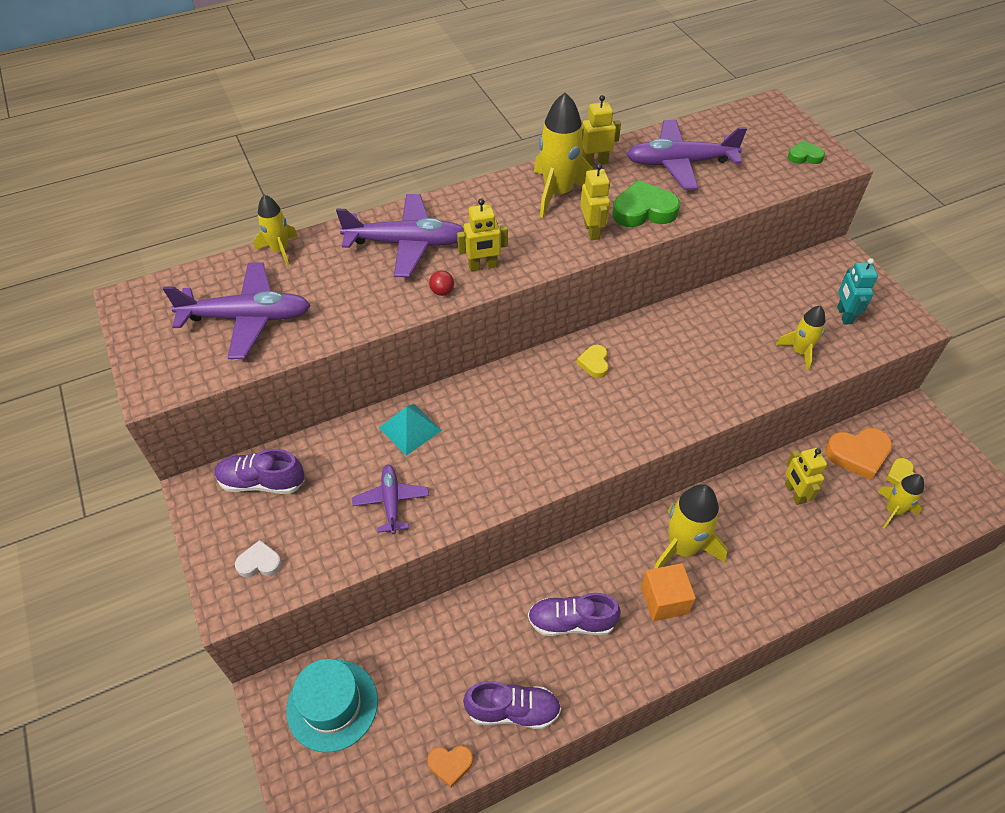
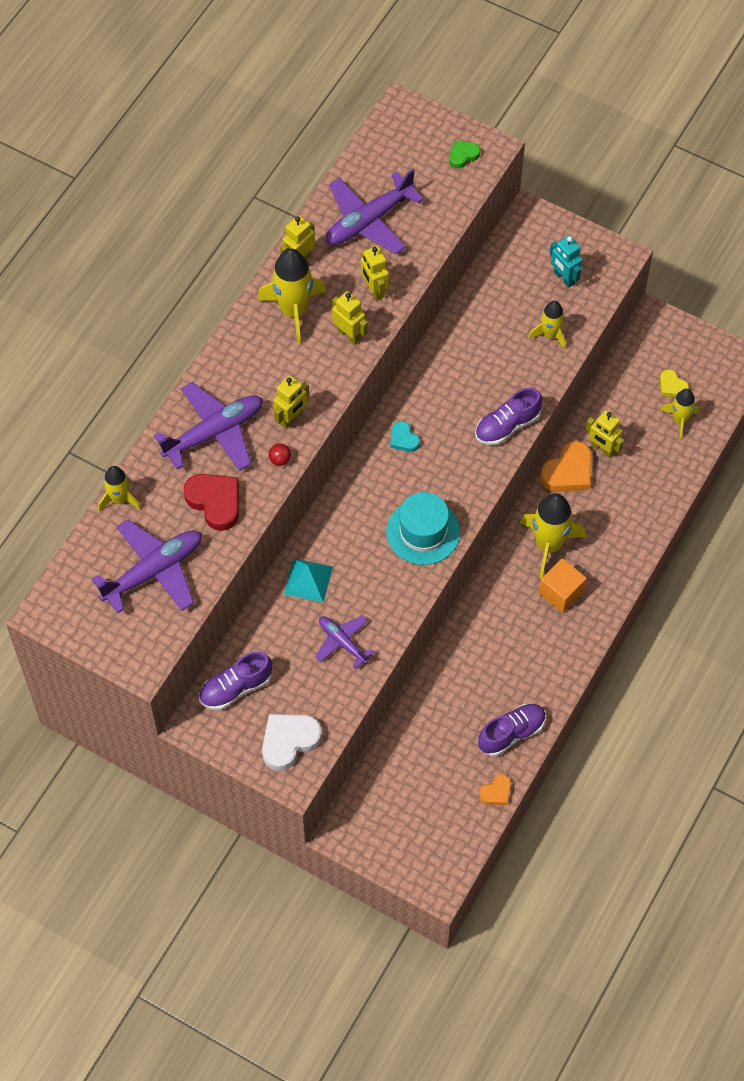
camera: 35 degrees left, 10 degrees up
(259, 563) = (289, 741): white heart -> white heart, size x1.78
(332, 705) = (387, 810): turquoise hat -> turquoise hat (423, 532)
(354, 294) = (215, 502): none -> red heart
(571, 622) = (508, 649): purple shoe -> purple shoe (507, 426)
(594, 363) = (403, 439): yellow heart -> turquoise heart
(643, 210) = (374, 290): green heart -> yellow robot
(858, 454) = (630, 385): orange heart -> orange heart (568, 472)

